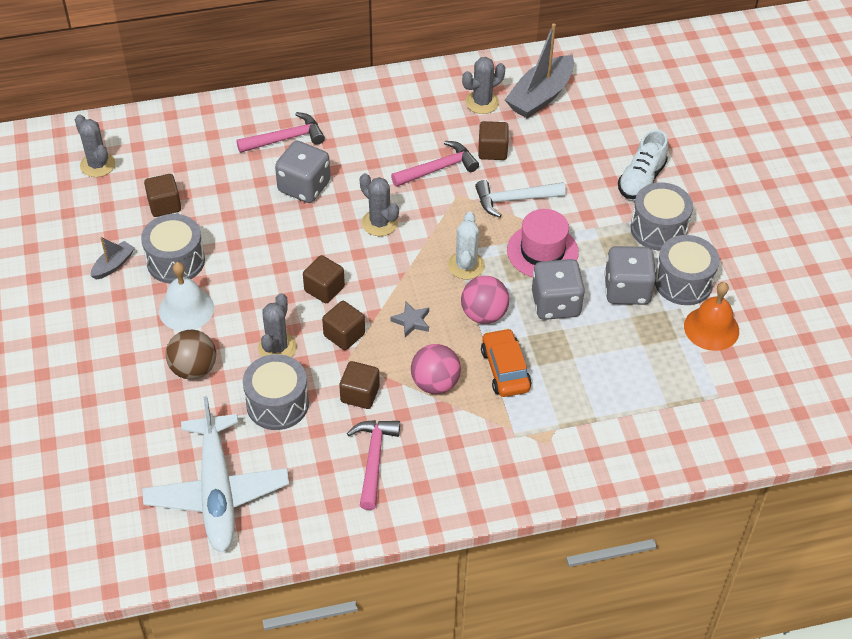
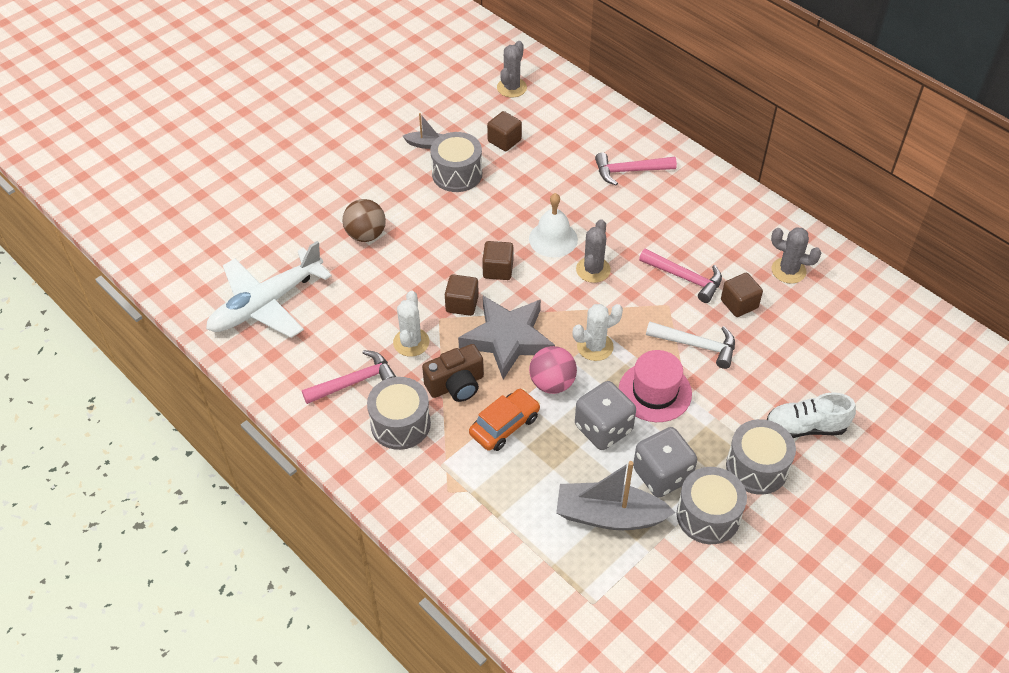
camera: 60 degrees right, 0 degrees up
(186, 309) = (417, 202): white bell -> white bell (553, 239)
(277, 347) = (420, 271): grey cactus -> none
(277, 404) = (367, 298): grey drum -> grey drum (400, 424)
(285, 139) = (630, 171): pink hammer -> pink hammer turned 135 degrees clockwise
(304, 187) = (590, 207): grey dice -> none
(360, 394) = (411, 342): brown cube -> white cactus
(411, 321) = (507, 339): grey star -> grey star, size x2.47
(435, 383) = (456, 385): pink ball -> brown camera
(514, 200) = (696, 345): white hammer -> white hammer turned 150 degrees clockwise
(540, 96) = (836, 307): grey boat -> grey boat (609, 516)
(711, 328) = (670, 563): orange bell -> none

